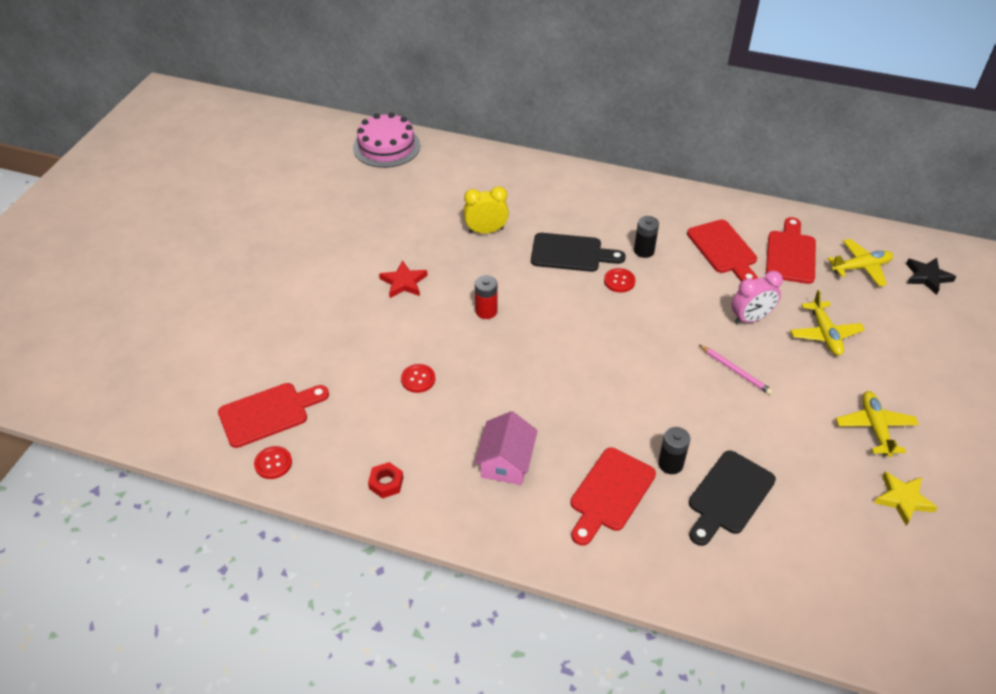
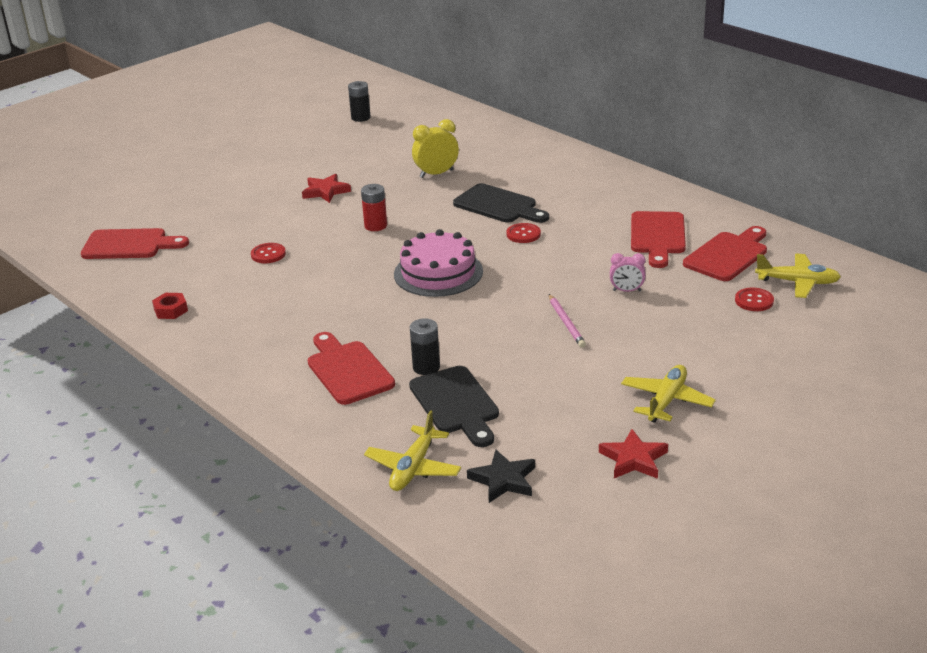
camera: 30 degrees right, 15 degrees down
(273, 463) = (100, 275): red button -> red button (754, 301)
(386, 146) = (410, 101): pink cake -> pink cake (438, 273)
(486, 231) = (436, 174): yellow clock -> yellow clock turned 45 degrees counterclockwise
(506, 462) = (282, 325): pink house -> none
(610, 493) = (348, 370): red cutting board -> red cutting board turned 90 degrees clockwise
(644, 251) = (573, 219): black battery -> black battery (360, 118)
(728, 496) = (456, 404): black cutting board -> black cutting board turned 90 degrees counterclockwise
(750, 319) = (627, 291): pink clock -> pink clock, size x0.64
(824, 334) = (694, 321): yellow plane -> yellow plane (413, 468)
(902, 499) = (633, 459): yellow star -> red star
(927, 277) = (870, 307): black star -> black star (503, 480)

